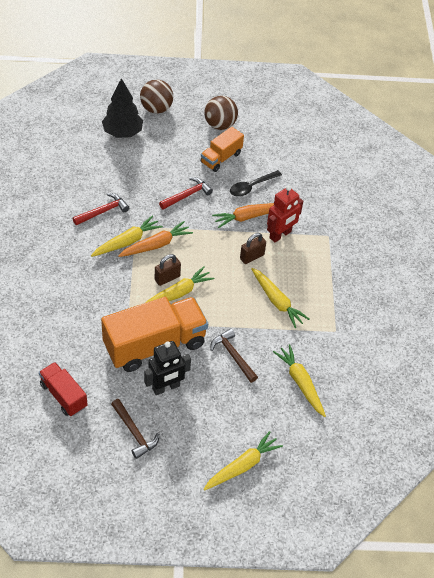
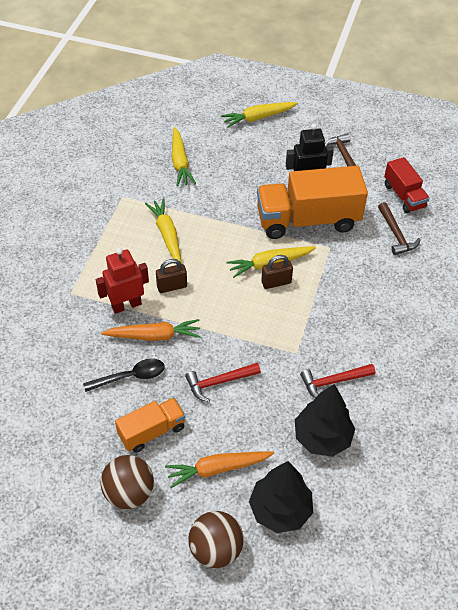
camera: 160 degrees left, 0 degrees up
(104, 175) = (322, 438): none -> black tree
(127, 241) = (311, 335): yellow carrot -> none
(156, 245) = (278, 323): orange carrot -> orange carrot (217, 469)
(233, 355) = (233, 196): brown hammer -> brown hammer (396, 234)

